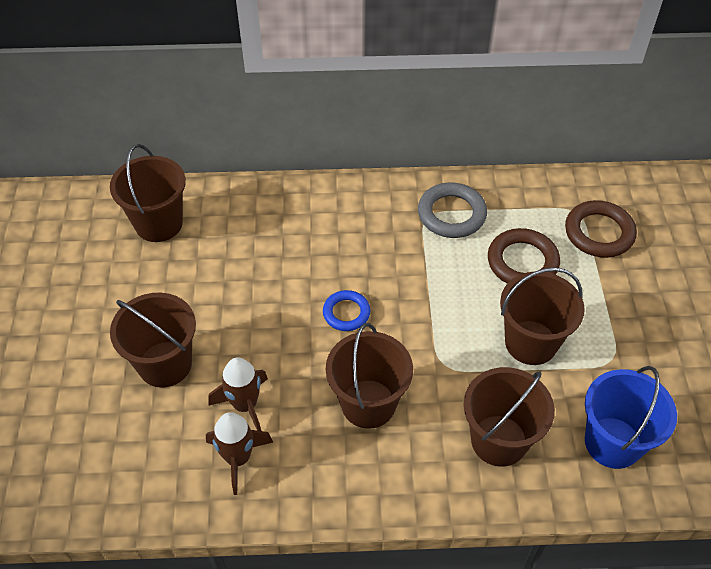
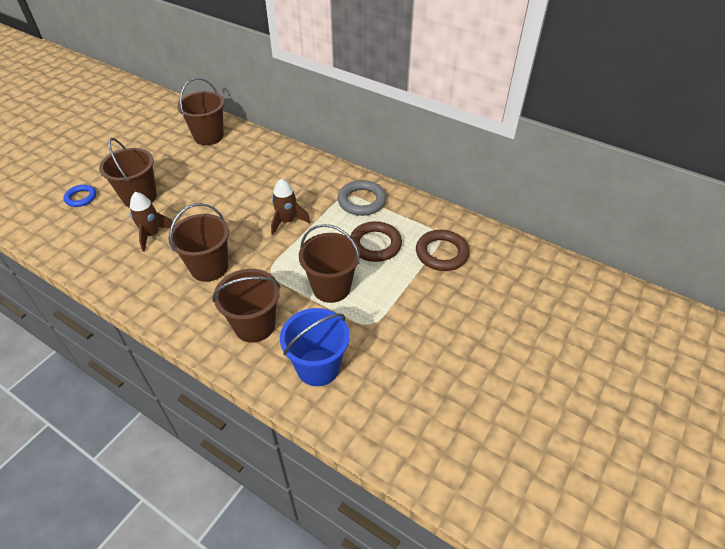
camera: 35 degrees right, 5 degrees down
(238, 458) = (121, 256): brown rocket -> brown rocket (287, 221)
(346, 313) = (249, 219): blue ring -> blue ring (81, 198)

